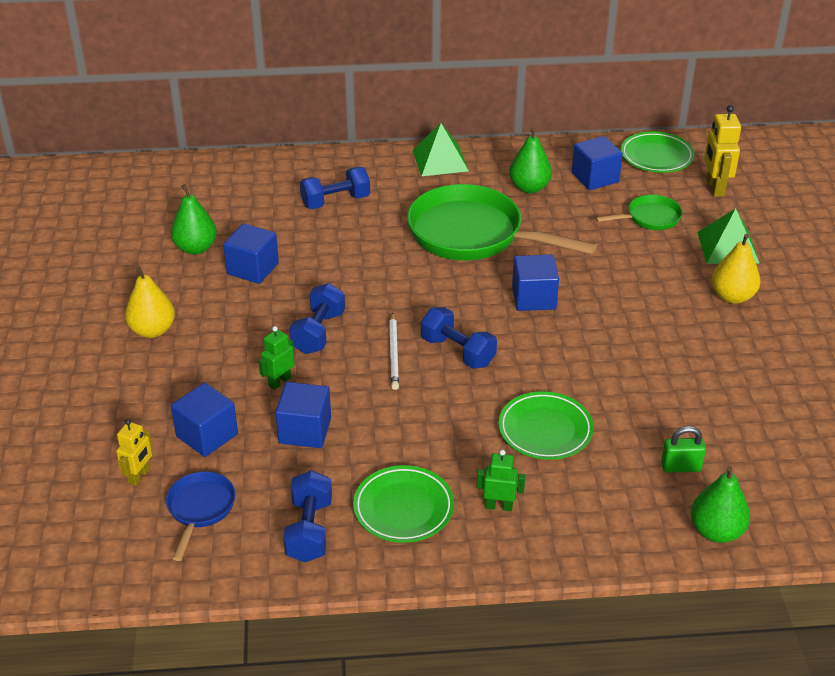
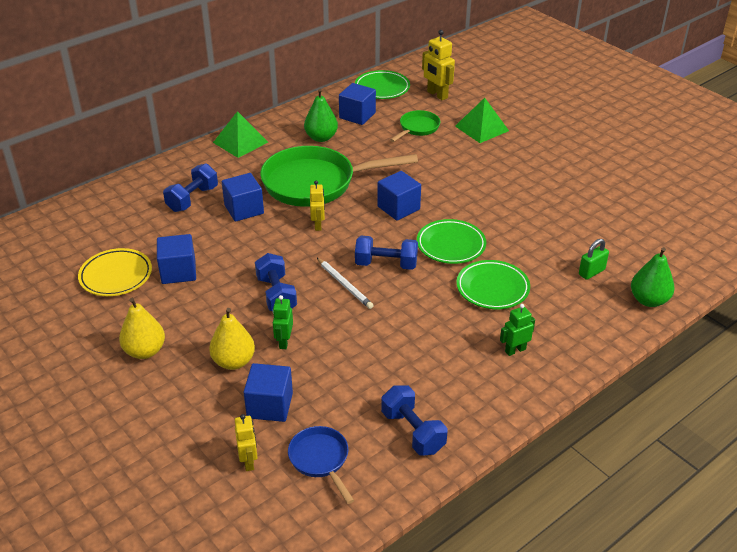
camera: 35 degrees left, 0 degrees up
(196, 248) = (116, 276): green pear -> yellow plate
(305, 431) = (338, 366): blue cube -> blue cube (244, 209)
(403, 508) = (458, 383): green plate -> green plate (451, 245)
(430, 280) = (318, 225): none -> yellow robot
(732, 296) = (514, 157): yellow pear -> yellow pear (233, 361)

